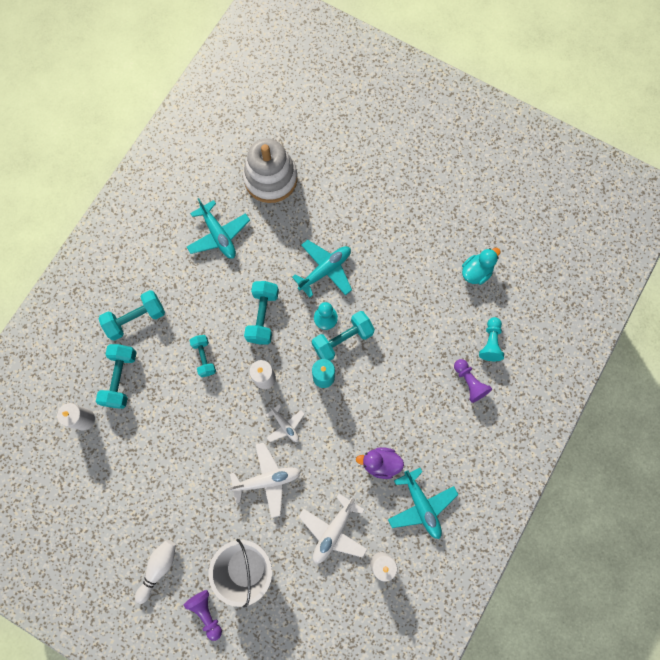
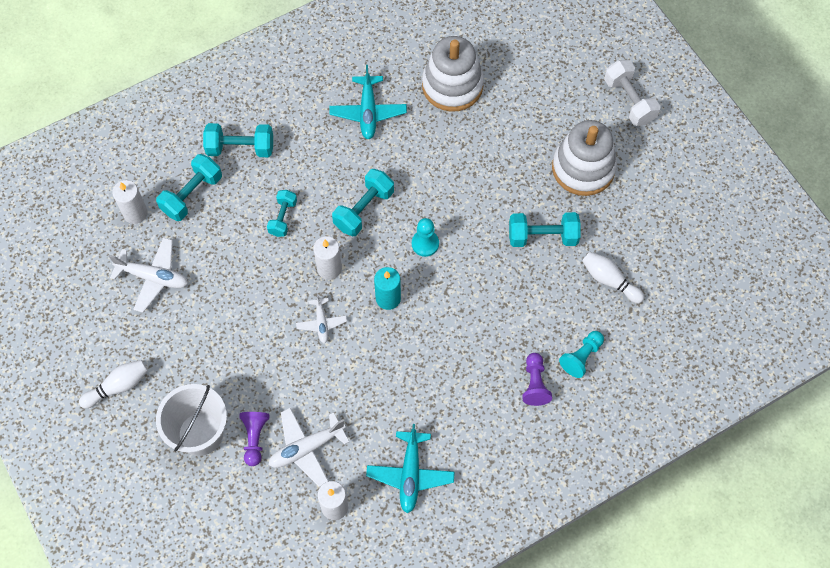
camera: 30 degrees right, 10 degrees down
(206, 612) = (136, 453): purple pawn -> purple pawn (255, 438)
(267, 480) = (271, 364): white plane -> white plane (153, 277)
(325, 270) = (453, 199): turquoise plane -> none
(342, 340) = (429, 273): turquoise dumbbell -> turquoise dumbbell (542, 236)
(380, 463) = (394, 411): purple duck -> none
(407, 193) = (583, 168): none -> white stacking toy
(409, 121) = (629, 101): none -> white dumbbell
(476, 271) = (609, 280): turquoise duck -> white bowling pin

